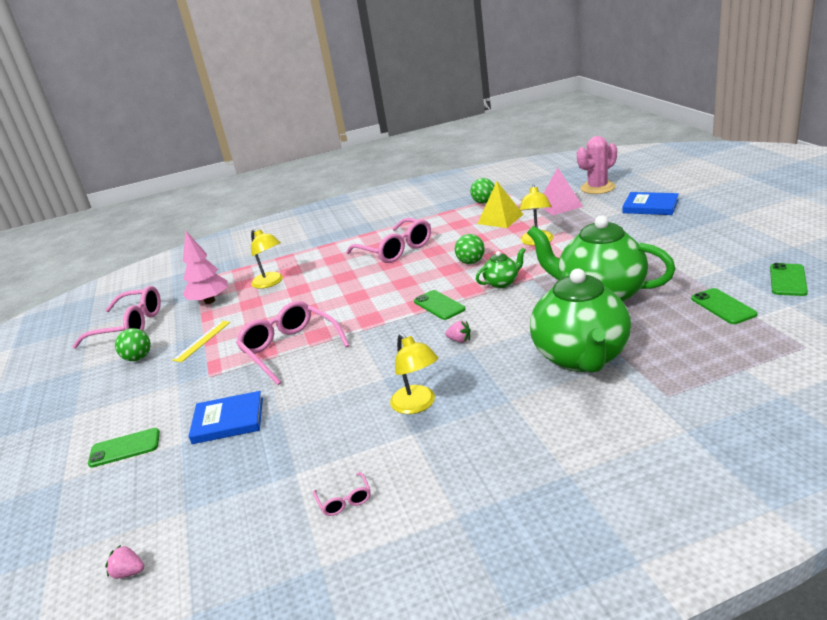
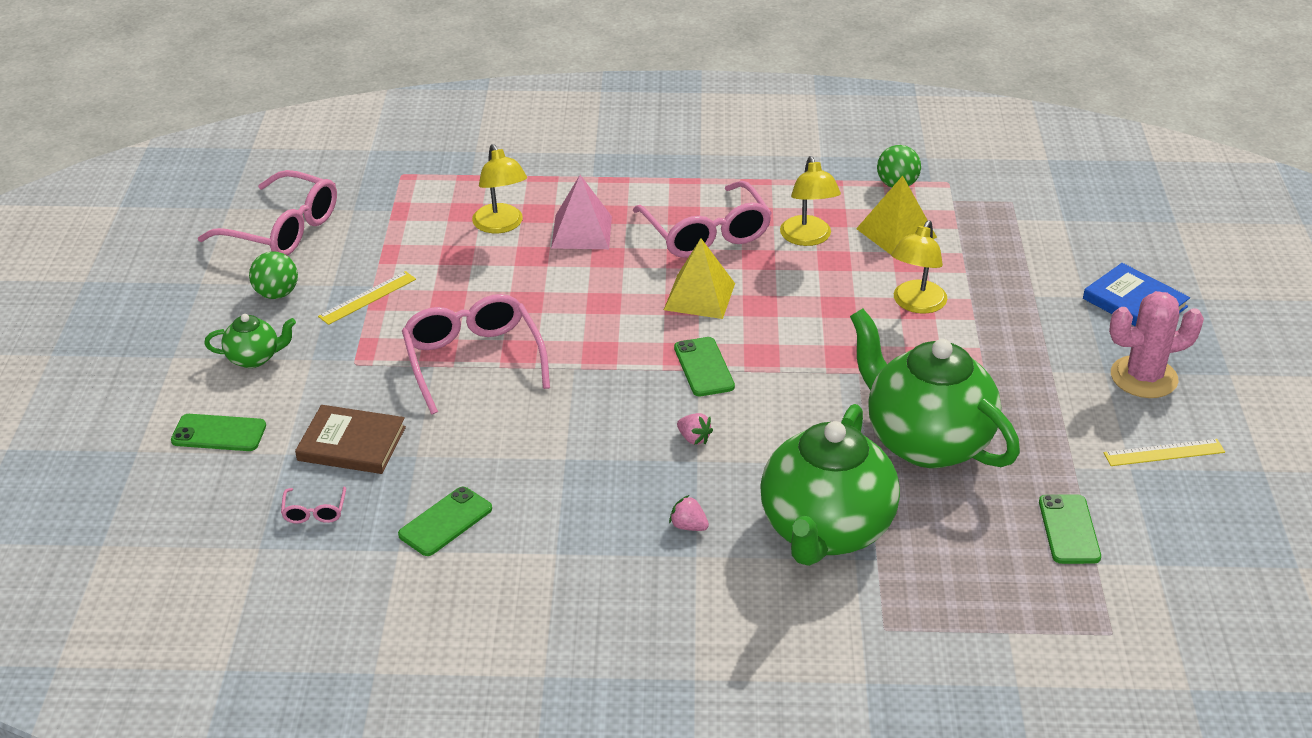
camera: 15 degrees right, 10 degrees up
(129, 572) = (178, 597): pink strawberry -> pink strawberry (688, 526)
(210, 301) = (404, 226): pink tree -> none
(228, 420) = (351, 444): blue book -> brown book
(344, 500) = (435, 607): pink glasses -> pink glasses (314, 511)
(412, 276) = (699, 296): none -> yellow pyramid
(417, 405) = (583, 516): yellow lamp -> yellow lamp (808, 238)
(471, 262) = (796, 304): green ball -> none
(502, 283) = (813, 363): green teapot -> green teapot (254, 358)
(559, 205) = (1003, 242): pink pyramid -> pink pyramid (582, 232)
(597, 188) = (1090, 227): pink cactus -> pink cactus (1143, 377)
(734, 257) = (1164, 453): none -> yellow ruler
(787, 280) = (1195, 524): green phone -> green phone (445, 522)

